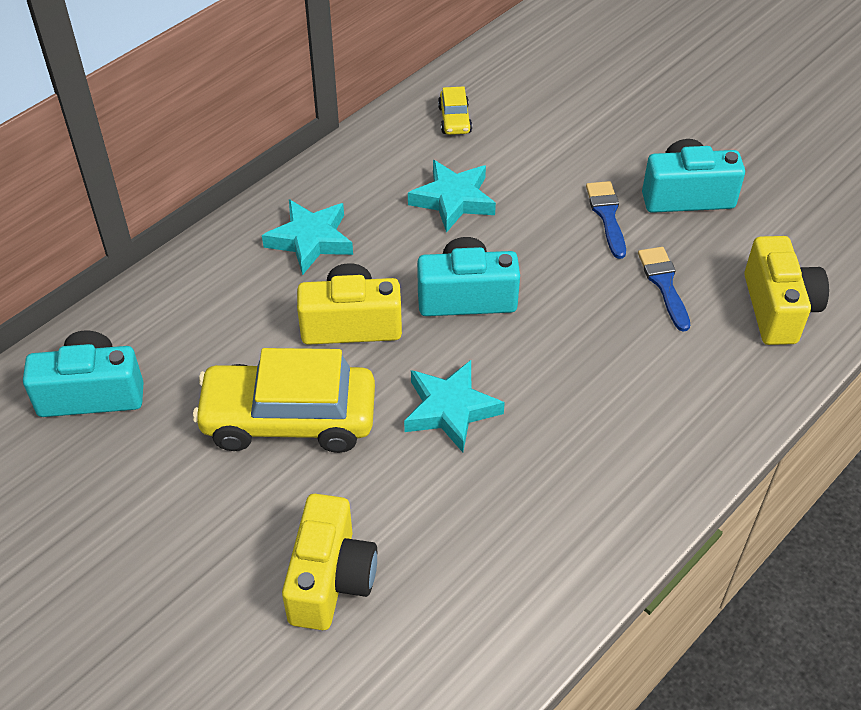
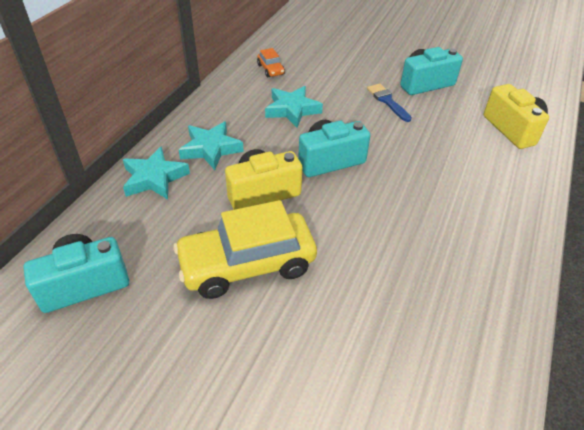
camera: 20 degrees left, 5 degrees down
(331, 579) = (334, 375): yellow camera -> none
(450, 410) = (357, 230): turquoise star -> turquoise star (154, 178)
(454, 120) = (270, 69): yellow car -> orange car
(664, 284) = (442, 130): blue brush -> none

